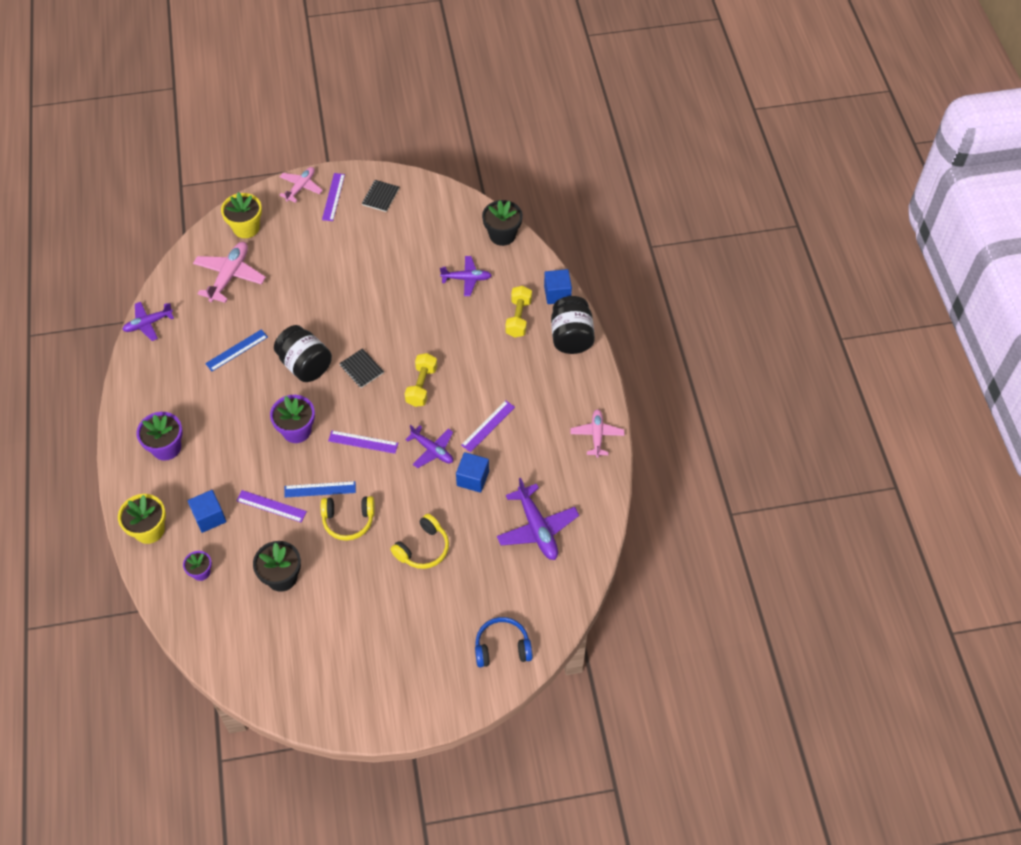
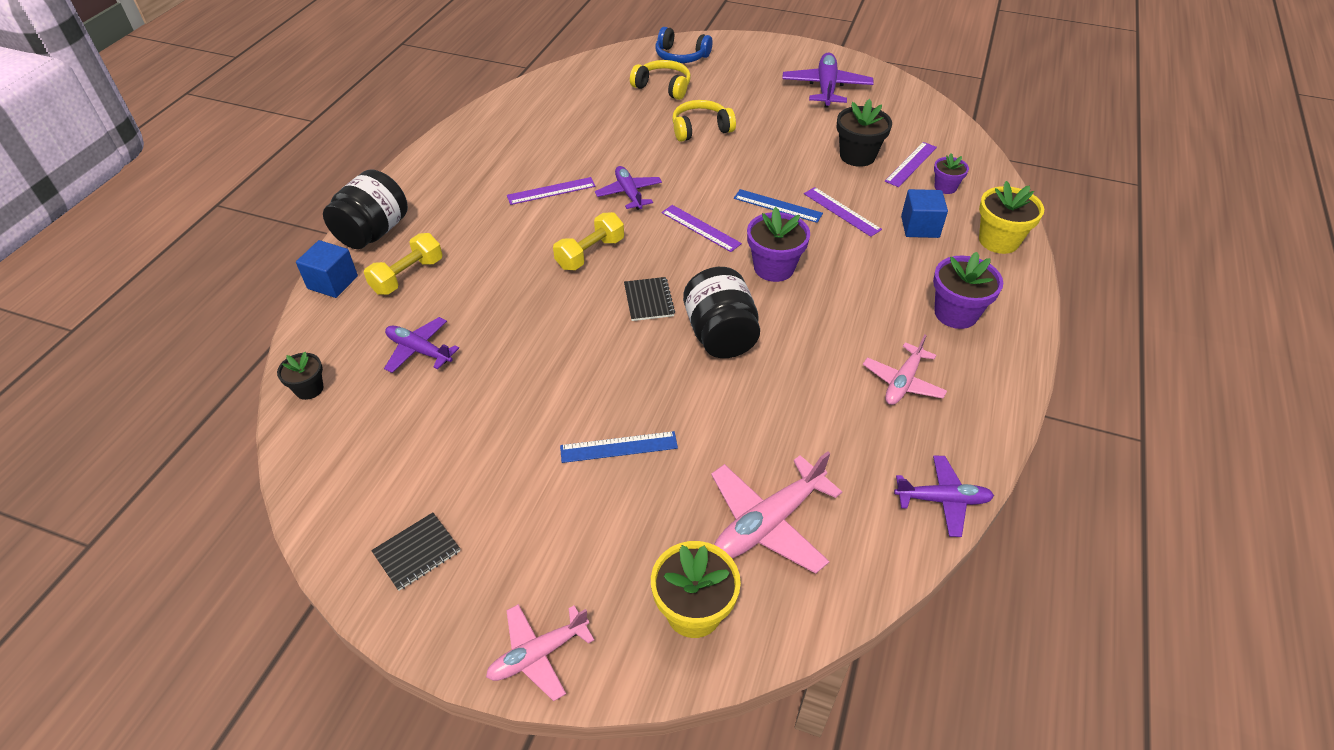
camera: 150 degrees left, 10 degrees down
(237, 350) = (809, 395): blue ruler -> blue ruler (618, 447)
(333, 197) = (495, 596): purple ruler -> purple ruler (910, 164)
(348, 520) = (762, 172): yellow headphones -> yellow headphones (663, 87)
(473, 478) = (607, 158): blue cube -> none
(502, 235) = (309, 389): black flower pot -> black flower pot, size x0.60
(537, 528) = (581, 106): purple plane -> purple plane (826, 88)
(597, 435) = (452, 145): pink plane -> pink plane (903, 382)

